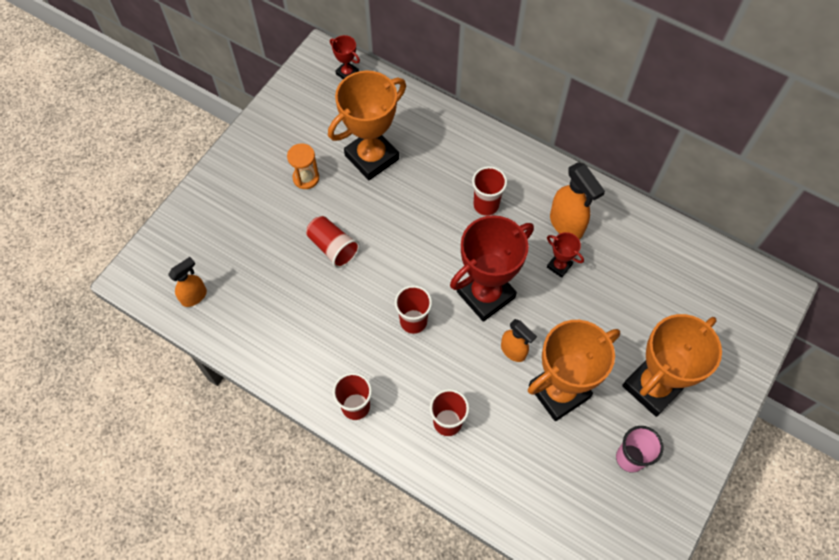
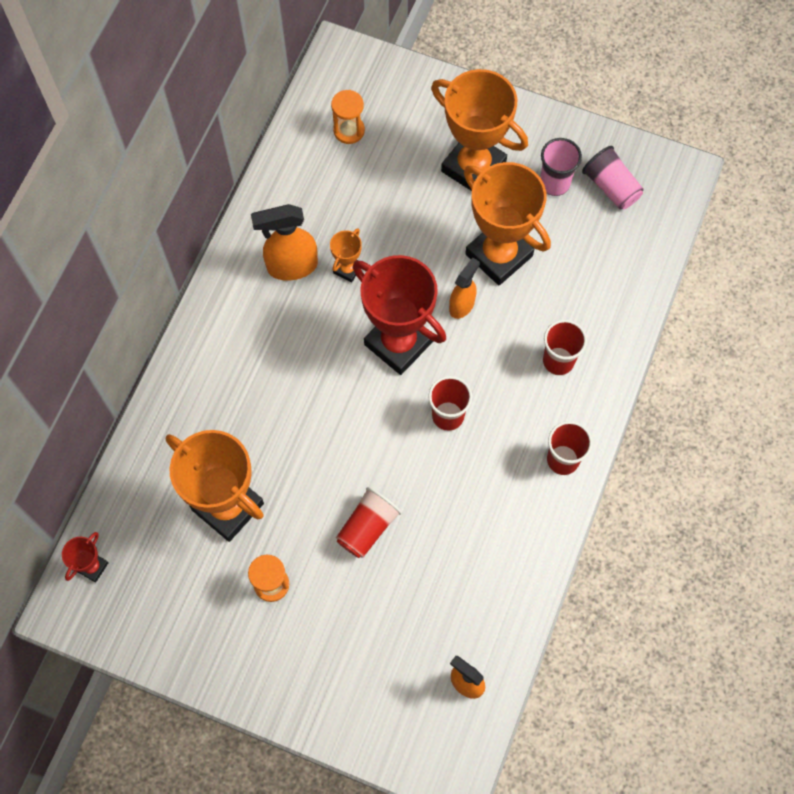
camera: 100 degrees left, 5 degrees up
(486, 205) = (279, 358): red cup -> none
(559, 266) = (347, 269): red trophy -> orange trophy
(566, 225) = (291, 266): orange spray bottle -> orange spray bottle turned 150 degrees counterclockwise
(622, 512) = (611, 187): none -> pink cup
(697, 287) = (349, 130): none -> orange hourglass

